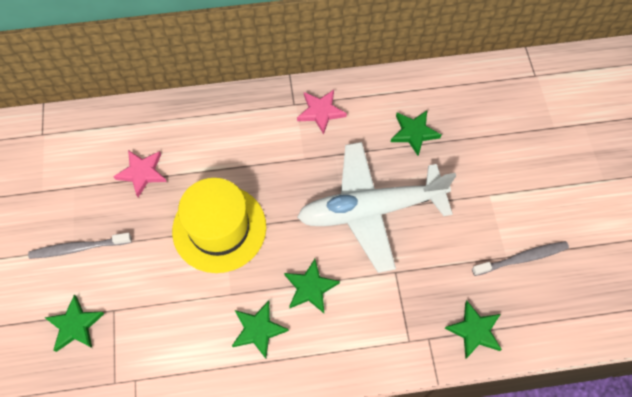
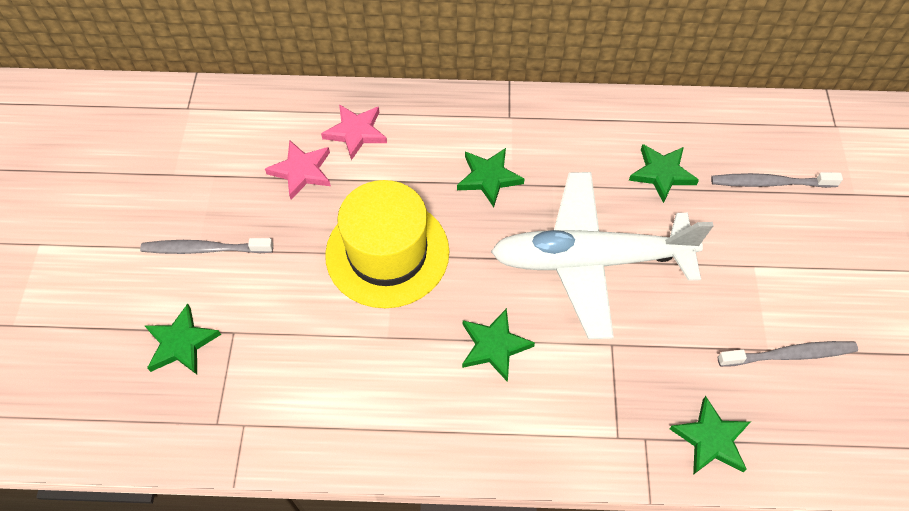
camera: 10 degrees right, 5 degrees down
(258, 330) = (416, 388): green star -> green star (489, 178)
(321, 112) = (542, 131): pink star -> pink star (356, 132)
(493, 128) = (770, 183): none -> grey toothbrush

